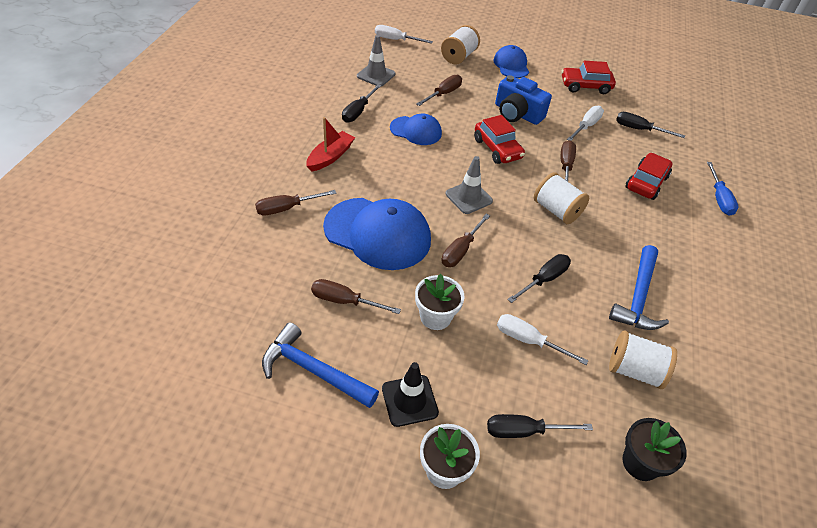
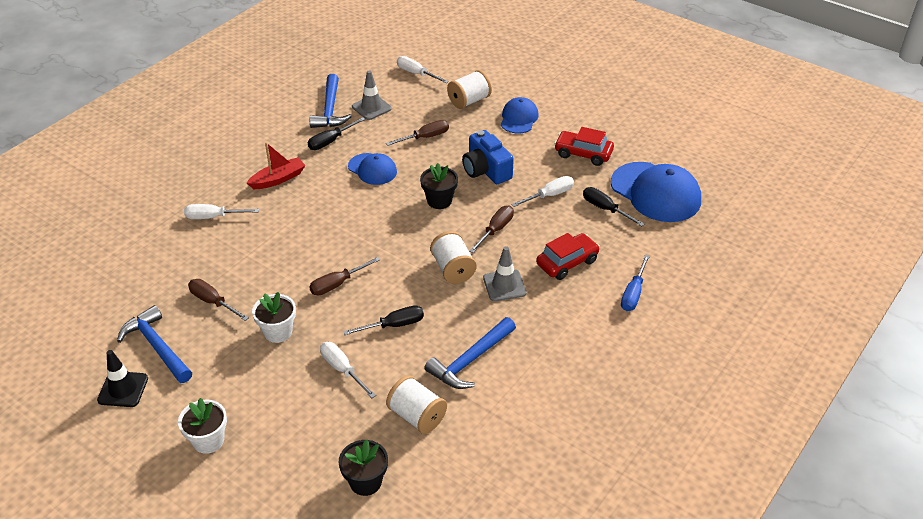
camera: 25 degrees right, 5 degrees down
(287, 208) = (213, 217): brown screwdriver -> white screwdriver
(338, 83) = (330, 110): none -> blue hammer
(378, 233) = (275, 254): blue cap -> blue cap (655, 192)
(409, 400) = (215, 387): black traffic cone -> black traffic cone (123, 389)
(468, 197) = (378, 240): grey traffic cone -> grey traffic cone (504, 285)
(497, 149) = (439, 201): red car -> black flower pot
(524, 431) = (288, 433): black screwdriver -> none

